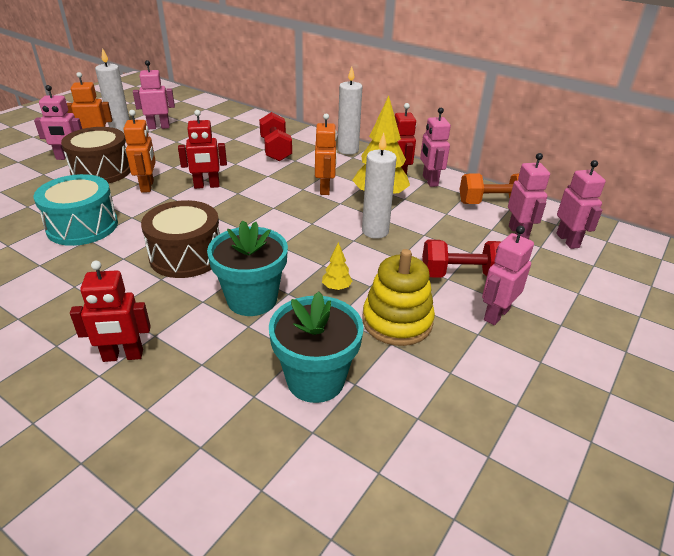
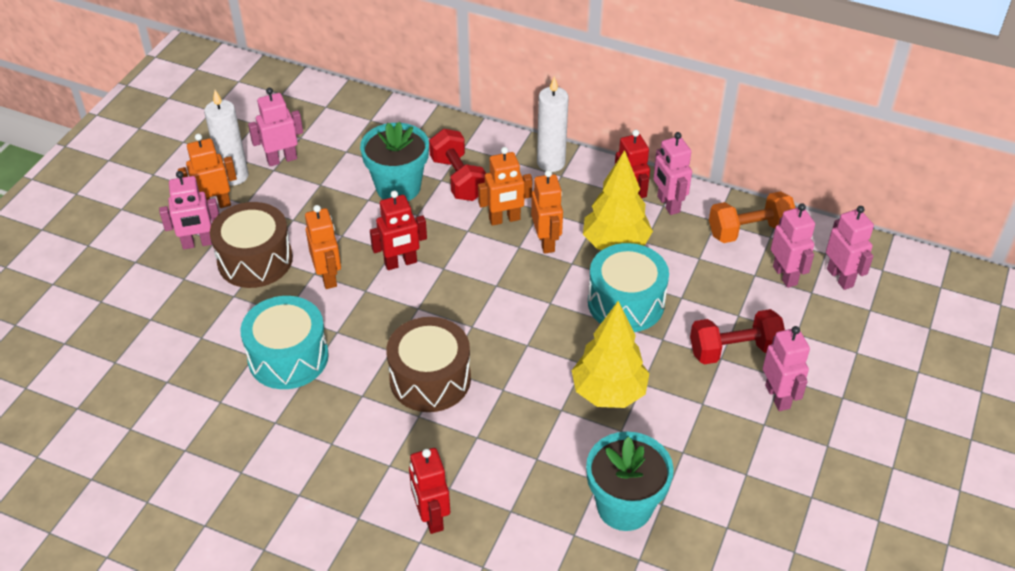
camera: 10 degrees left, 10 degrees up
(123, 356) = (431, 517): red robot -> red robot turned 90 degrees clockwise
(252, 299) = (527, 425): turquoise flower pot -> turquoise flower pot (398, 187)
(299, 173) = (504, 219): none -> orange robot
(336, 288) = (608, 393): yellow tree -> yellow tree, size x2.34
(375, 231) = (626, 303): white candle -> turquoise drum
(397, 321) = (682, 424): yellow stacking toy -> none
(496, 314) = (778, 397): pink robot -> pink robot turned 135 degrees clockwise

